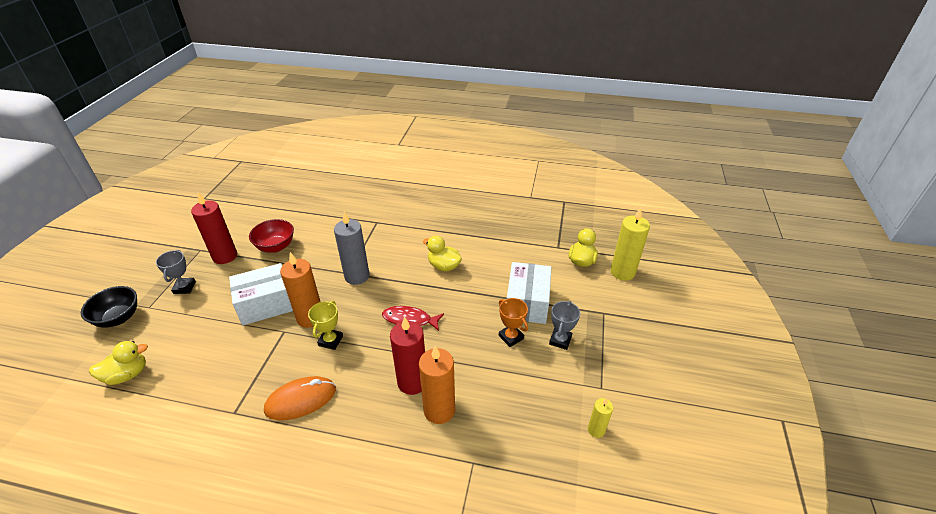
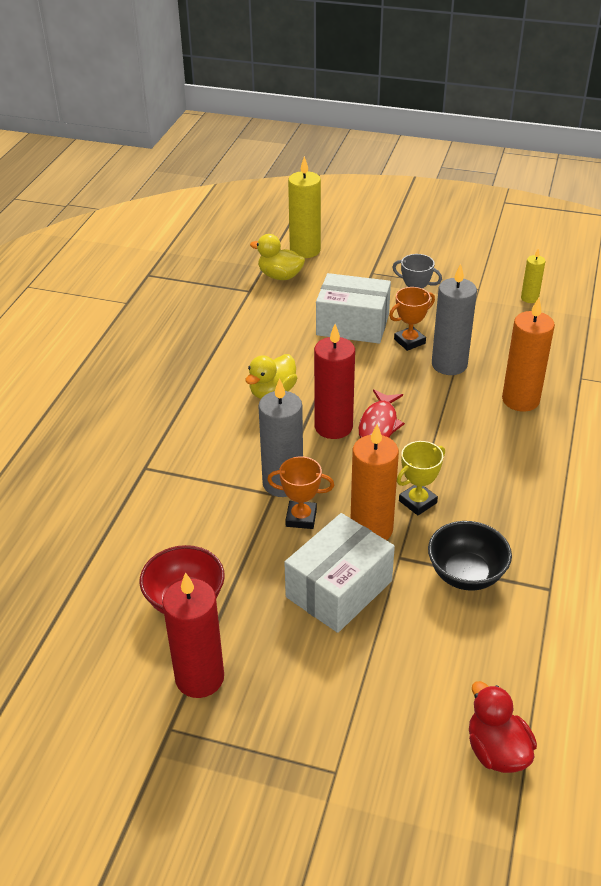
camera: 85 degrees left, 0 degrees up
(118, 318) = (363, 818): black bowl -> black bowl (466, 574)
(127, 374) = (496, 751): yellow duck -> red duck
(184, 287) = (285, 725): grey trophy -> none
(266, 304) = (339, 589): white box -> white box turned 60 degrees clockwise
(301, 400) = (521, 521): orange mouse -> none
(326, 286) = (301, 518): none -> orange trophy
(330, 341) = (417, 502): yellow trophy -> yellow trophy turned 60 degrees counterclockwise
(412, 382) = (483, 421): red candle -> red candle (333, 427)
(483, 362) = (449, 365): none -> grey candle

